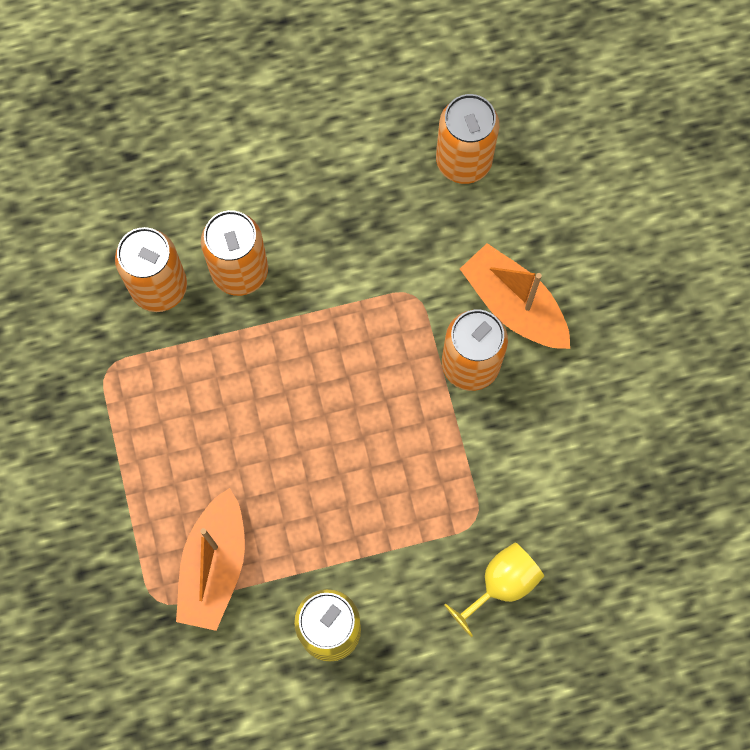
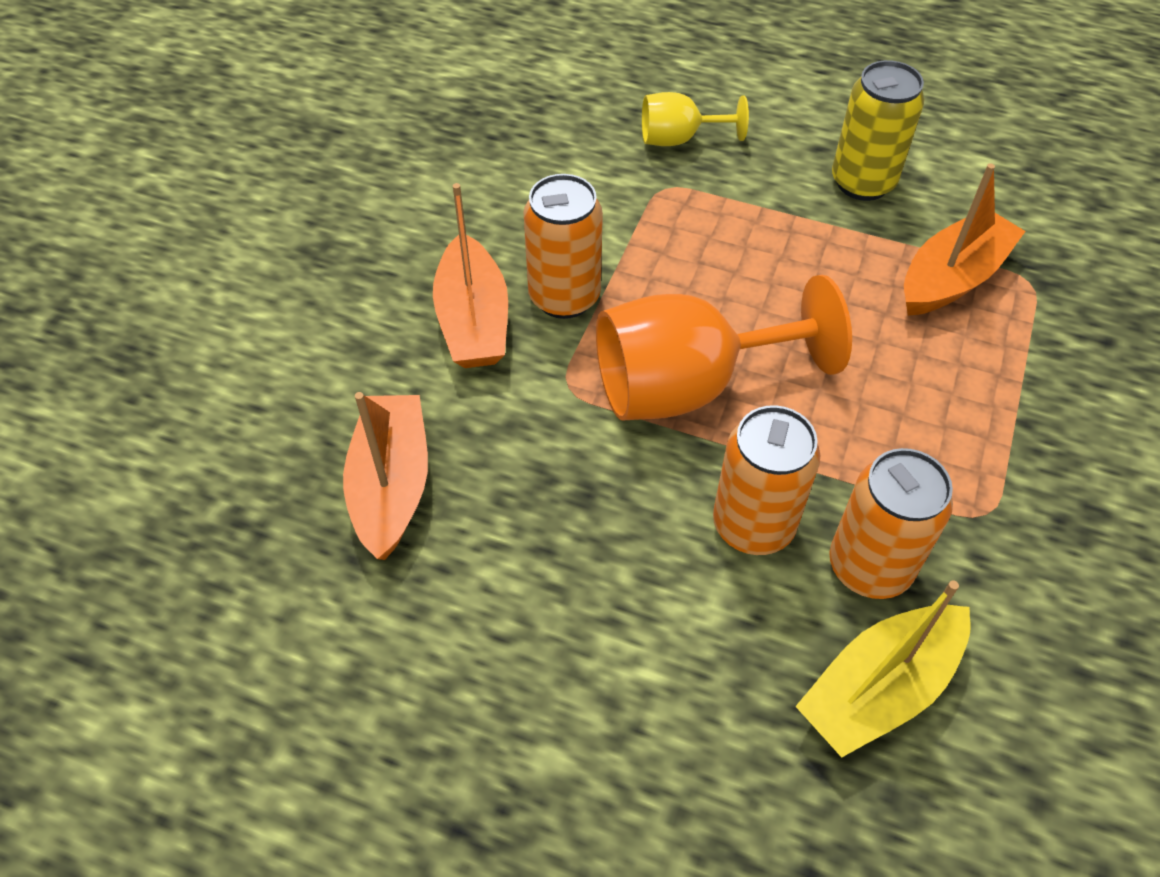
camera: 145 degrees left, 20 degrees down
(119, 217) = (879, 688): none -> yellow boat
(340, 345) = (687, 386): none -> orange goblet
(463, 161) = (391, 485): orange can -> orange boat

